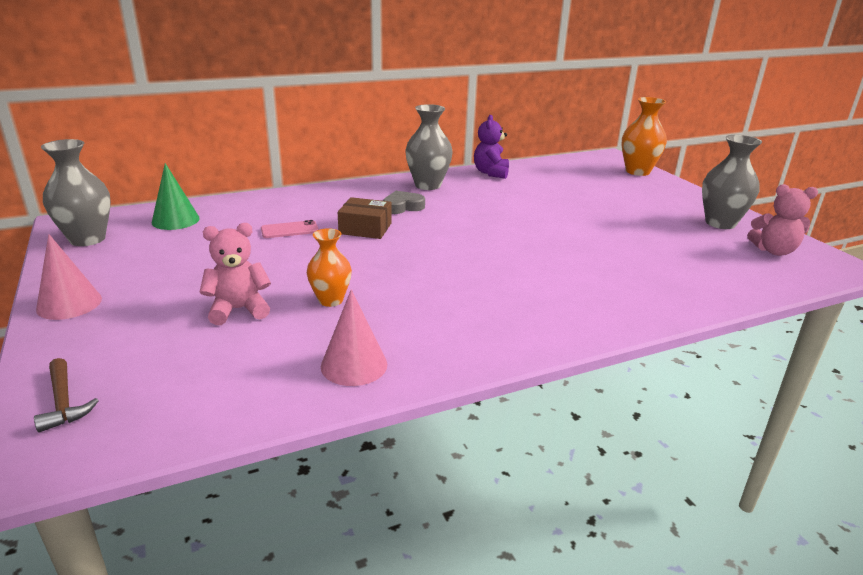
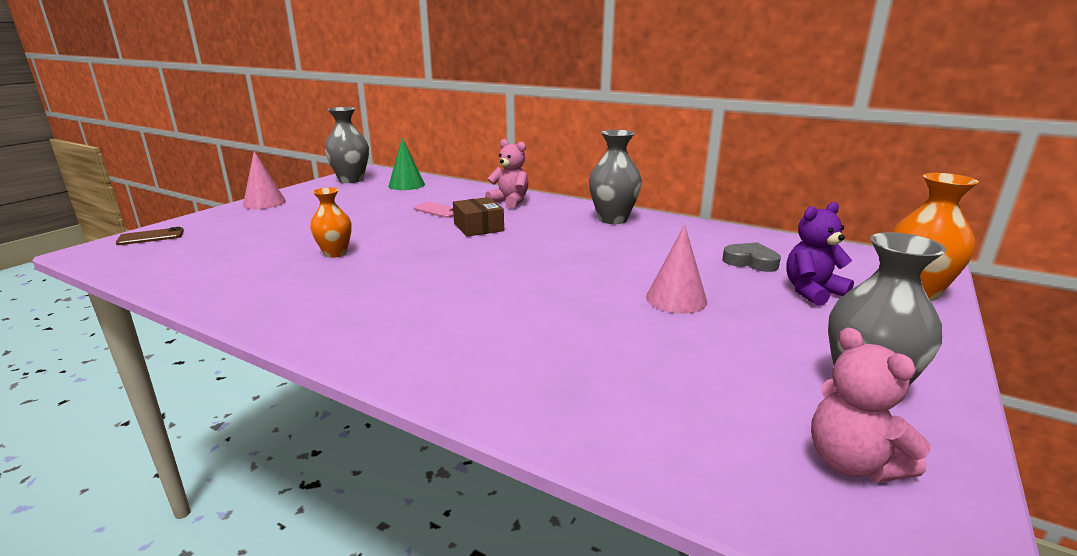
camera: 55 degrees right, 5 degrees down
(63, 402) = (151, 237): brown hammer -> brown phone
(239, 309) = (294, 236): pink teddy bear -> pink teddy bear (510, 202)
(354, 365) = (238, 288): pink cone -> pink cone (676, 299)
(402, 207) = (545, 225): grey heart -> grey heart (750, 262)
(491, 173) = (703, 230): purple teddy bear -> purple teddy bear (812, 292)

